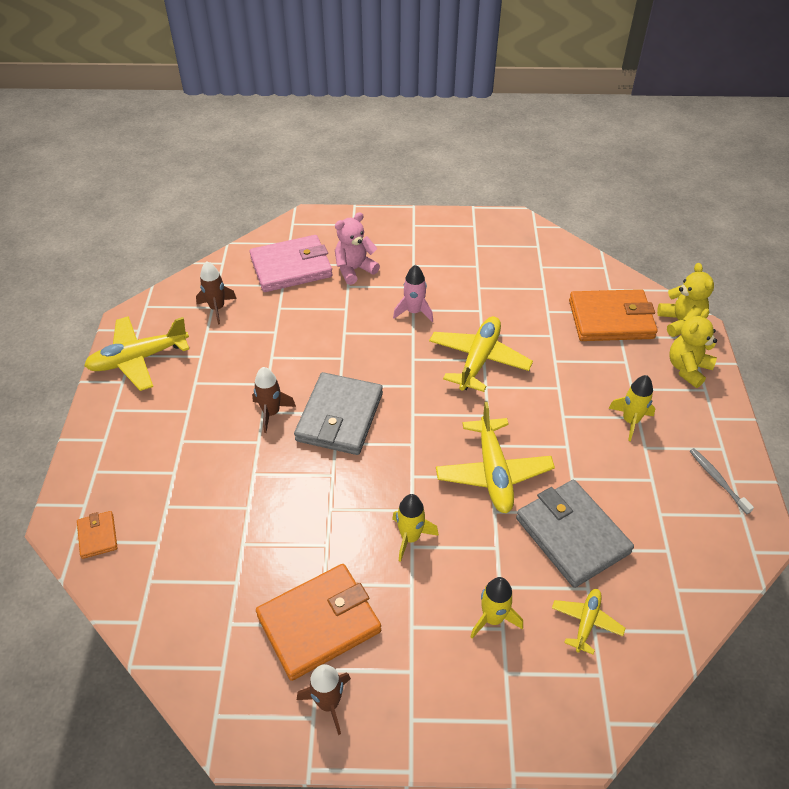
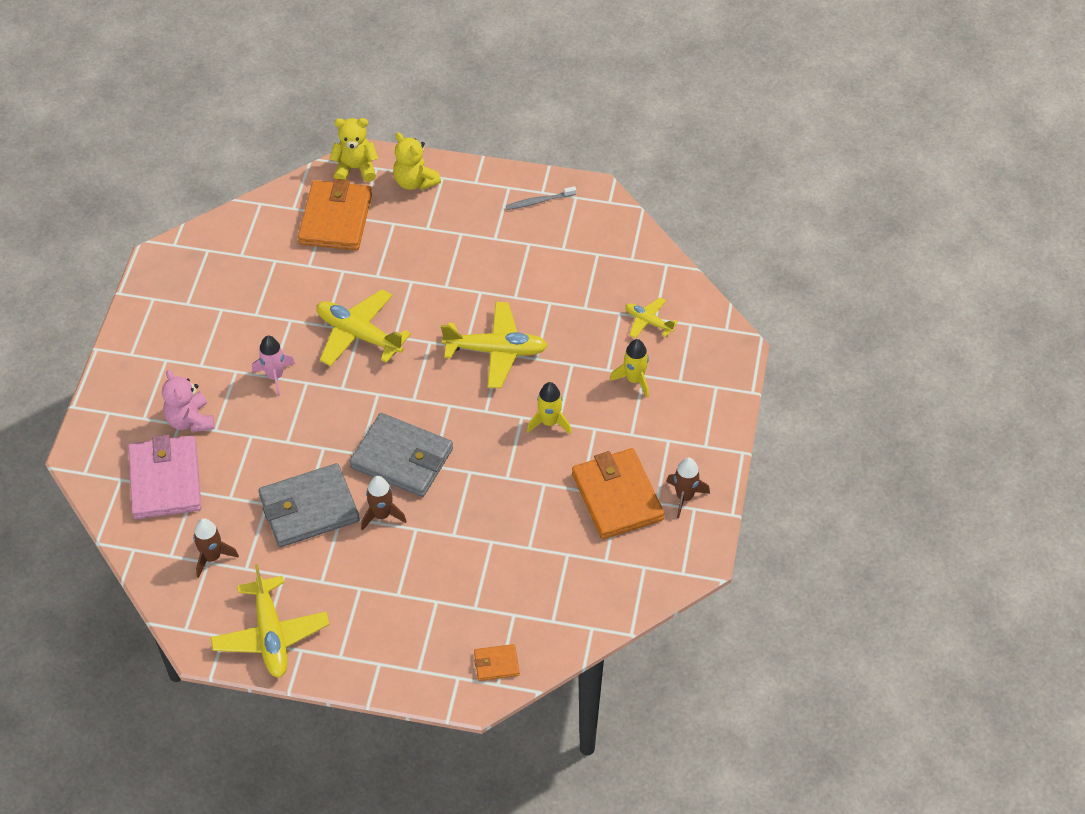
camera: 80 degrees left, 5 degrees up
(572, 535) = (571, 311): grey wallet -> grey wallet (309, 509)
(630, 421) = (464, 240): yellow rocket -> none

